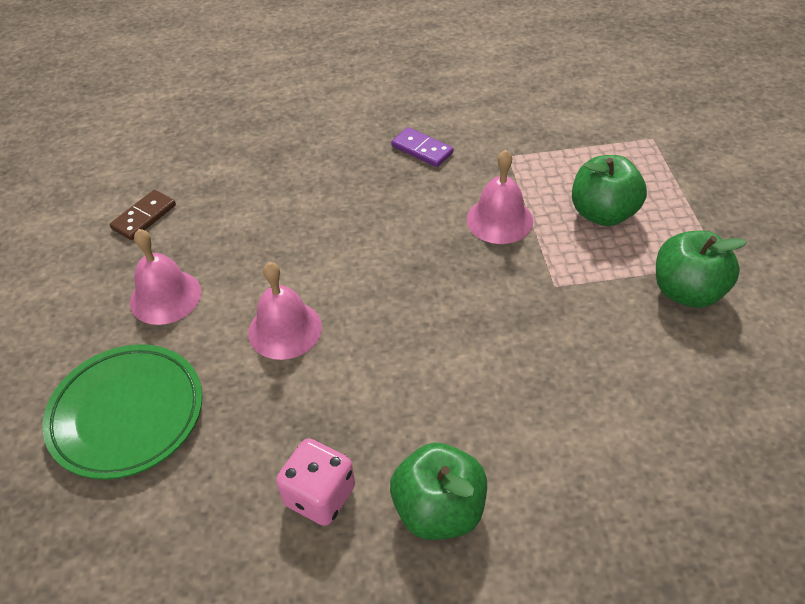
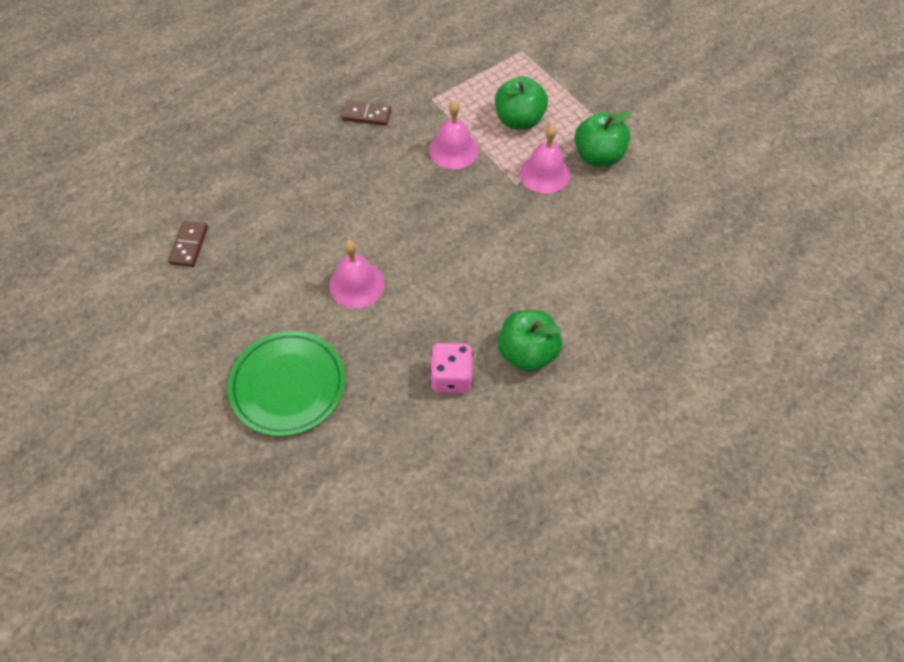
camera: 30 degrees left, 10 degrees up
(165, 297) = (253, 297): pink bell -> pink bell (544, 173)
(422, 149) = (366, 115): purple domino -> brown domino

